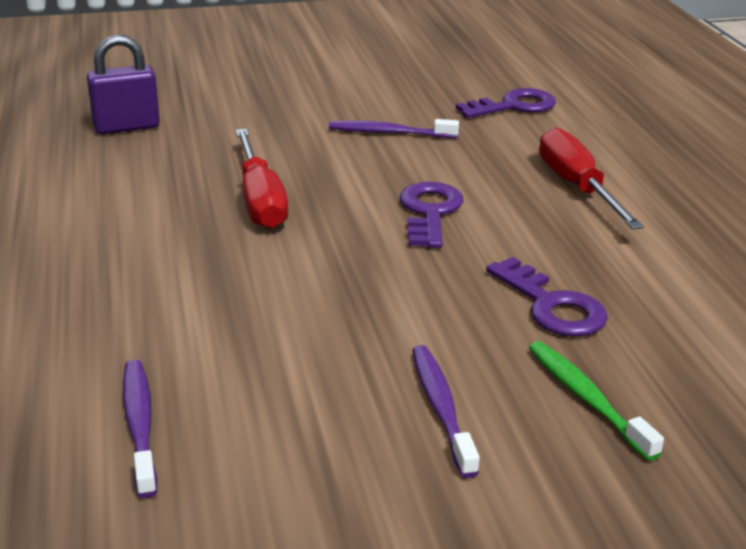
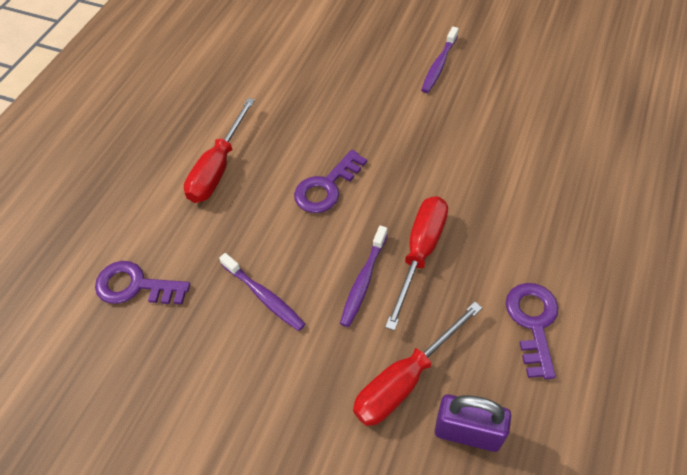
camera: 140 degrees left, 25 degrees up
(139, 425) = (571, 109): purple toothbrush -> purple toothbrush (363, 281)
(204, 133) = (405, 380): none -> red screwdriver
(551, 306) = (338, 92): purple key -> purple key (533, 322)
(587, 399) = (378, 45): green toothbrush -> none

